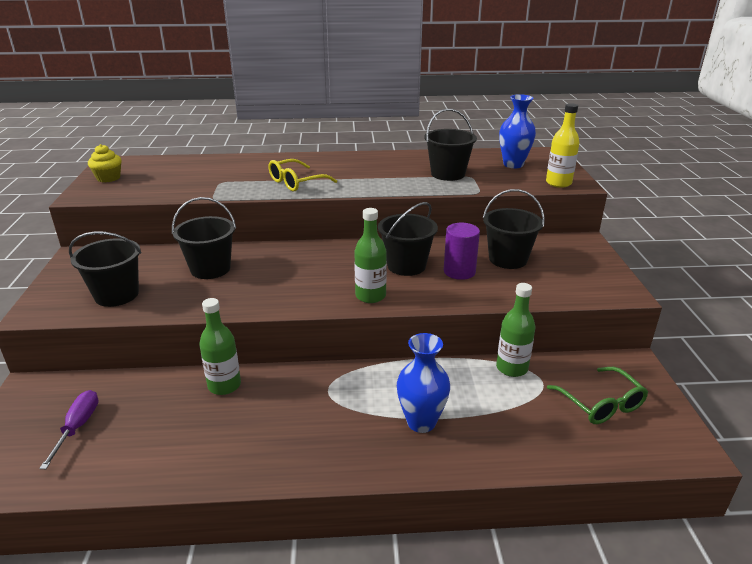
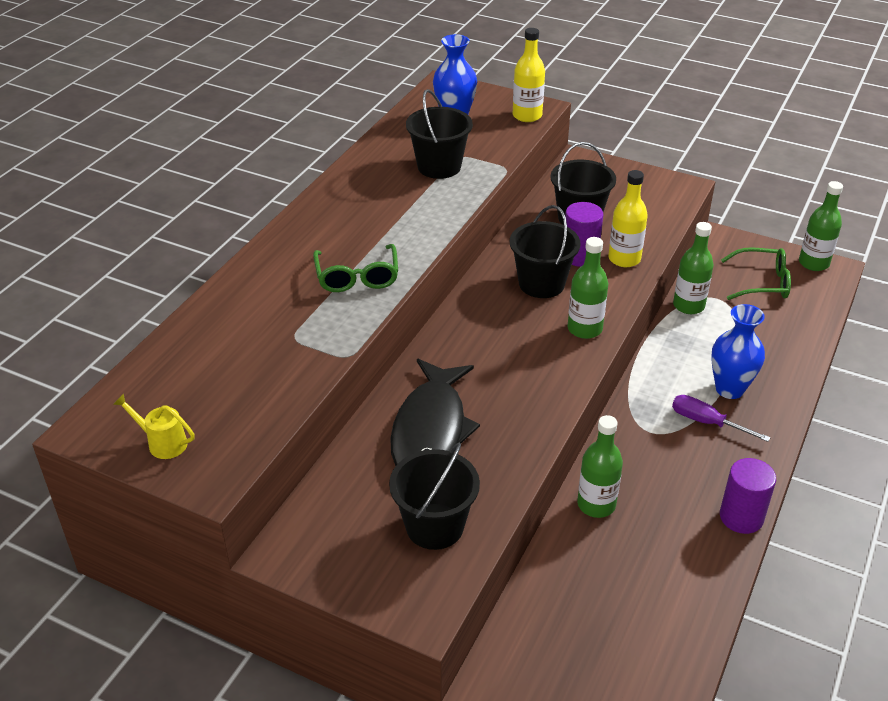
camera: 60 degrees left, 10 degrees up
(78, 427) = (599, 641): purple screwdriver -> purple screwdriver (706, 422)
(108, 178) = (162, 443): yellow cupcake -> yellow watering can
(210, 269) = (430, 430): black bucket -> black fish
(253, 473) = (741, 517): none -> purple cylinder
(296, 182) = (357, 277): yellow glasses -> green glasses
(480, 290) = (624, 259): none -> yellow bottle
(681, 433) = (813, 263): none -> green bottle

